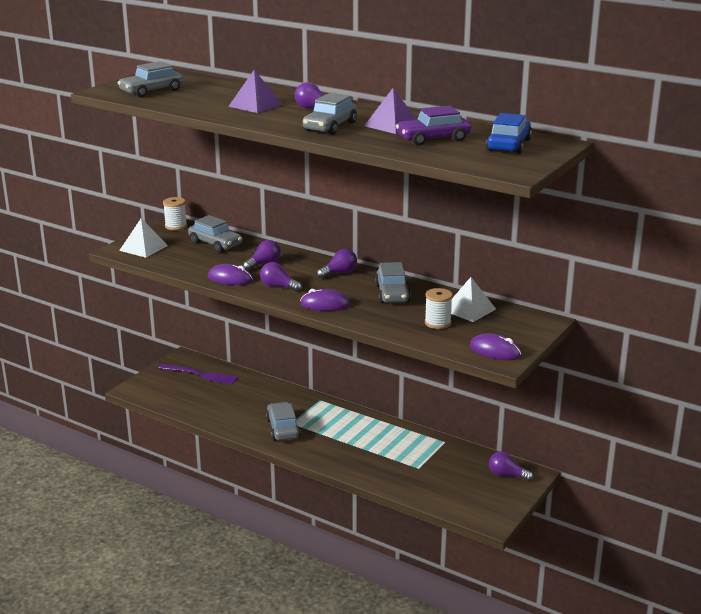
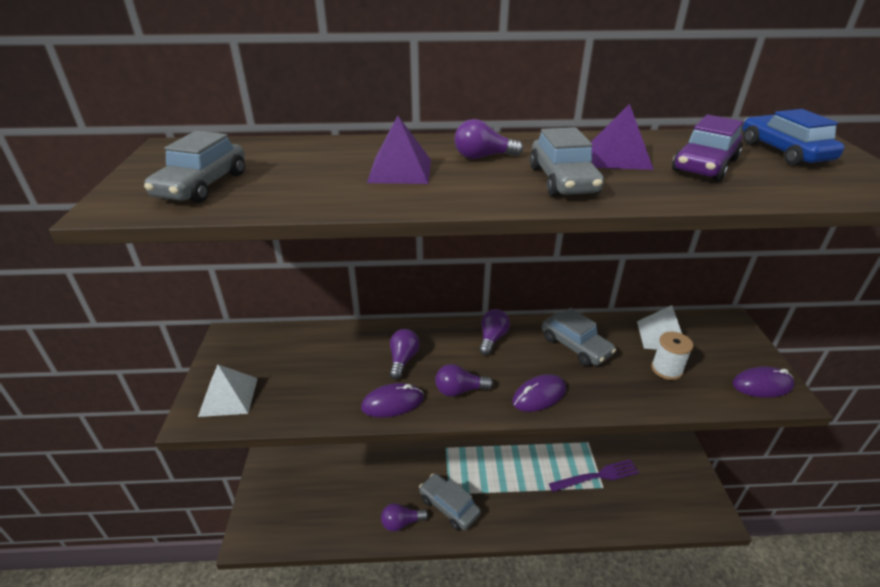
camera: 35 degrees left, 10 degrees up
(176, 226) = (237, 340): white spool -> none
(200, 375) = (305, 474): purple fork -> purple fork (597, 476)
(215, 244) = (313, 350): grey car -> none
(507, 475) = (667, 455): purple light bulb -> purple light bulb (401, 522)

